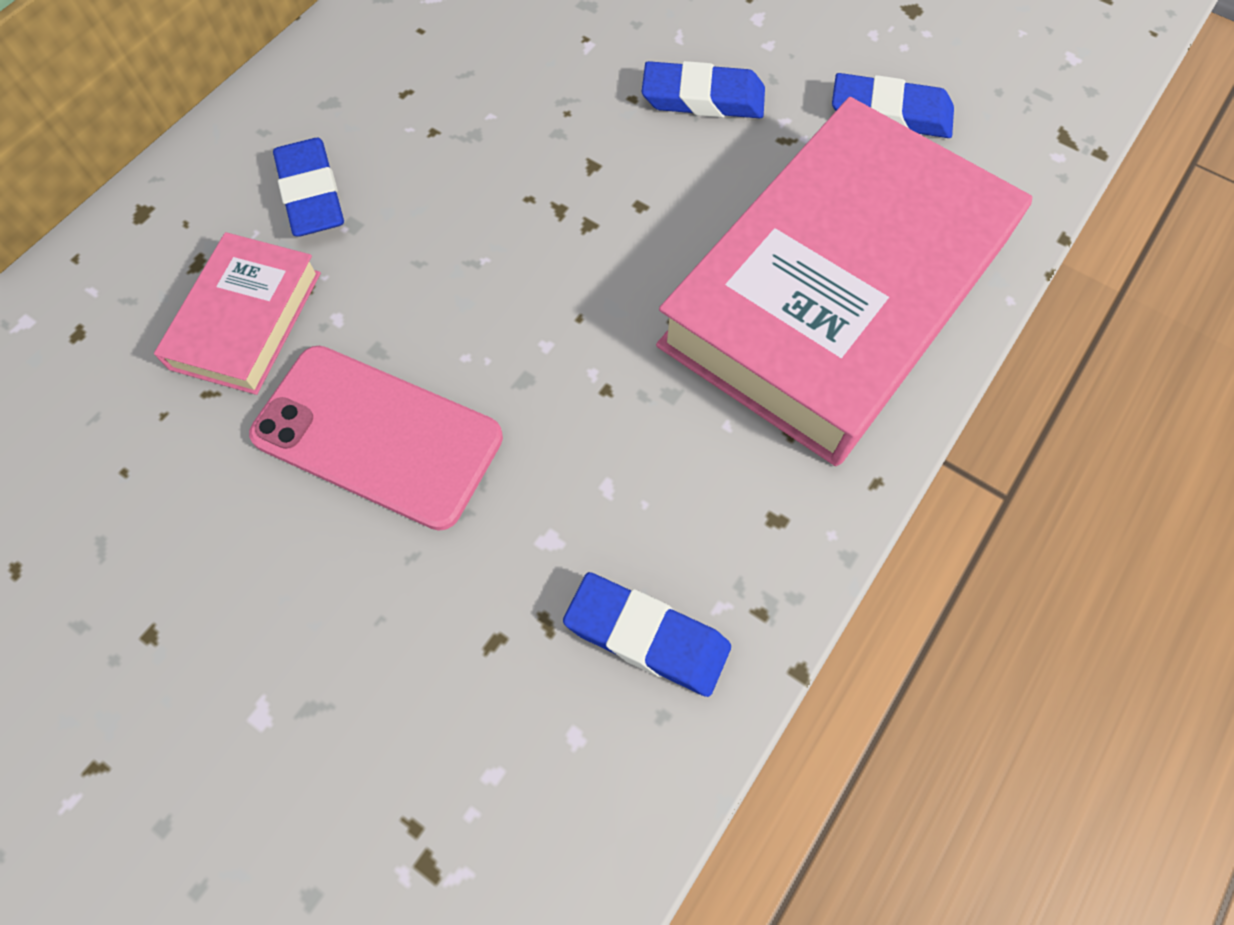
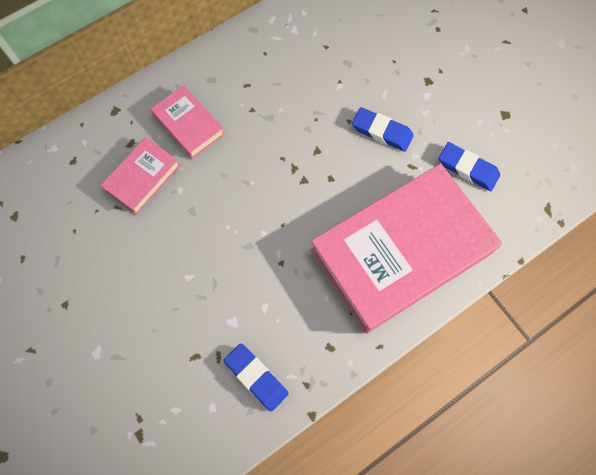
camera: 20 degrees right, 5 degrees up
(311, 194) = (189, 125): blue eraser -> pink book
(377, 436) = (179, 251): pink phone -> none

